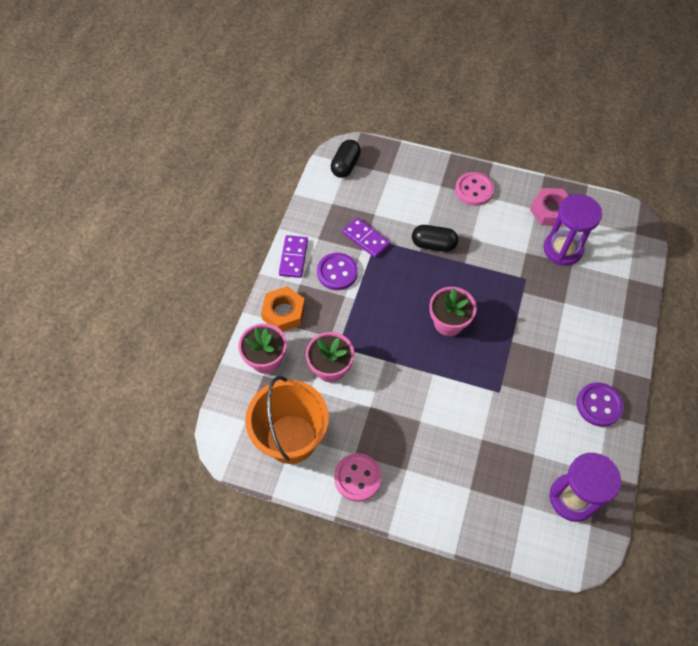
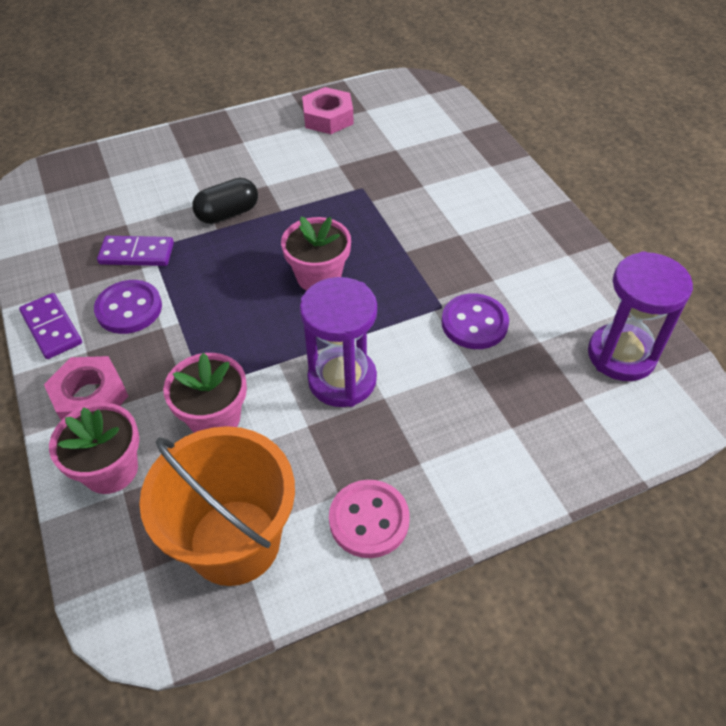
camera: 40 degrees left, 10 degrees down
(283, 312) = (90, 397): orange nut -> pink nut
(345, 165) = (43, 197): black capsule -> none
(474, 190) = (227, 141): pink button -> none
(562, 249) = (373, 142): purple hourglass -> purple hourglass (342, 380)
(599, 405) = (551, 252): purple button -> purple button (474, 323)

